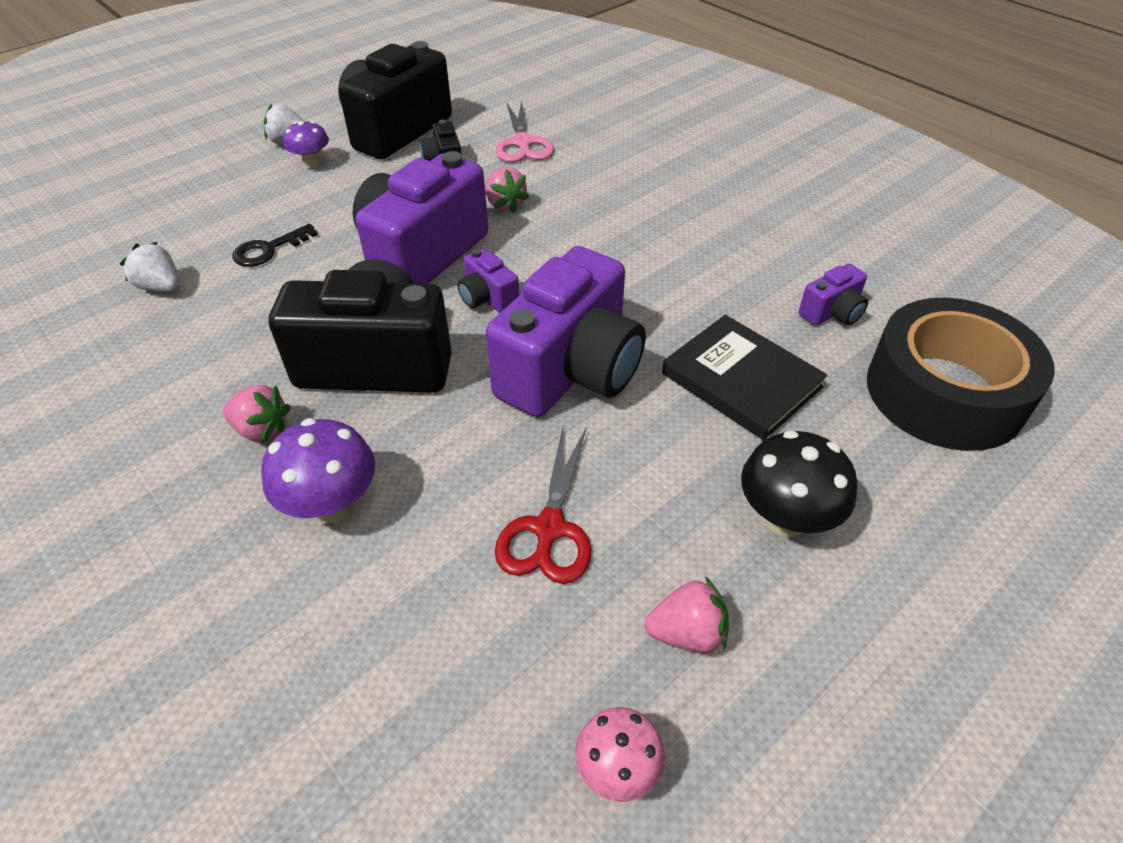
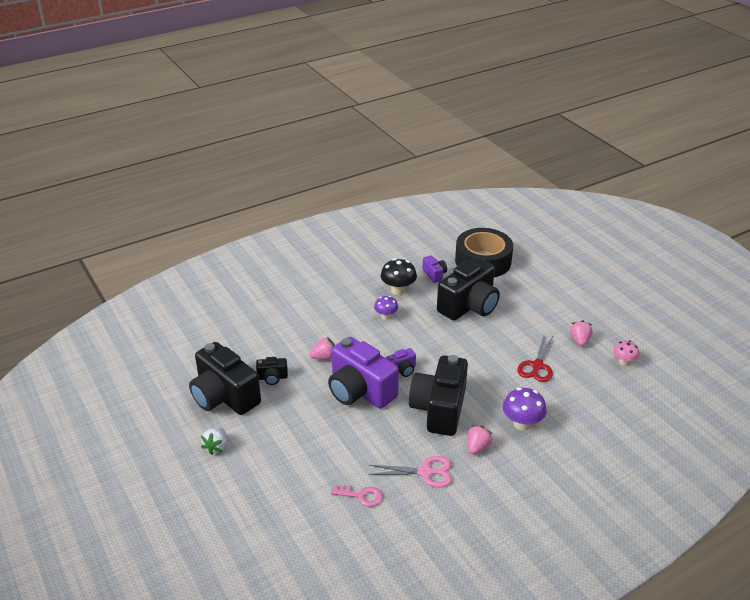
camera: 80 degrees left, 10 degrees down
(161, 287) = (361, 496): white strawberry -> pink key
(269, 249) = (337, 451): black key -> none
(311, 163) = (248, 435): purple mushroom -> purple mushroom (386, 316)
(523, 143) = (263, 345): pink scissors -> pink scissors (425, 472)
(549, 528) = (537, 366): red scissors -> red scissors turned 90 degrees clockwise
(571, 370) = (456, 350): purple camera -> none
(741, 380) = (469, 306): black book -> black camera
(786, 518) = (536, 310): black mushroom -> black mushroom (398, 290)

